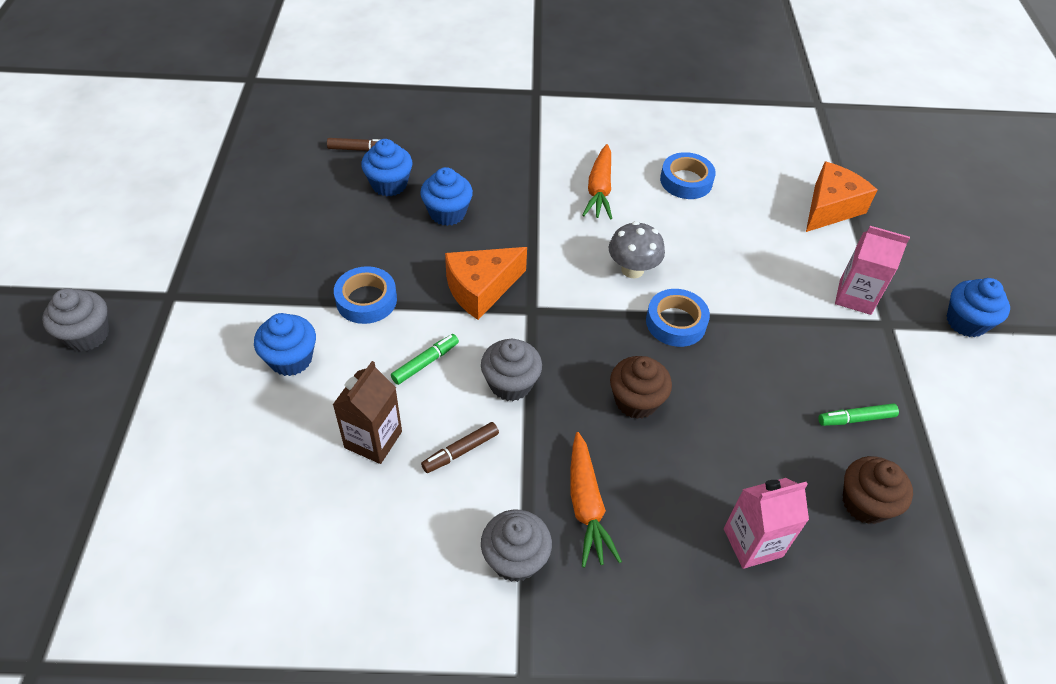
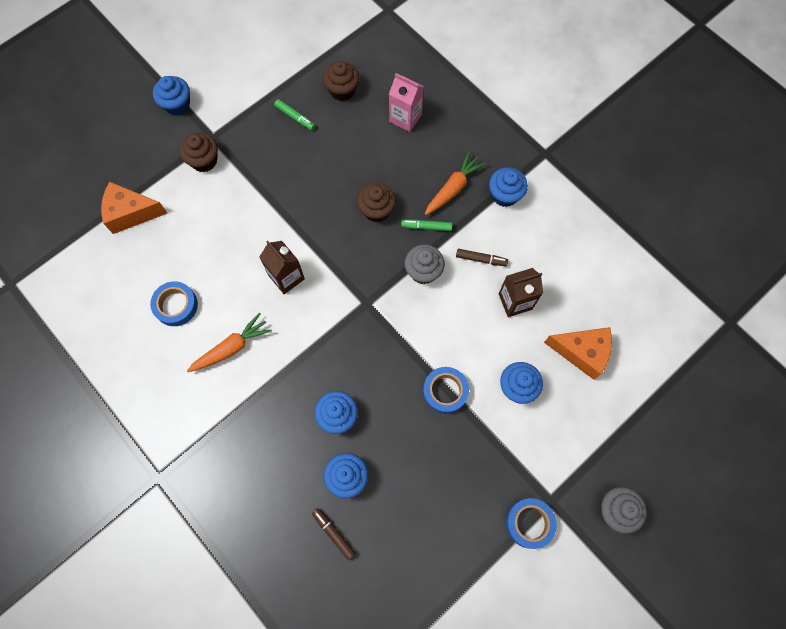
camera: 130 degrees left, 20 degrees up
(425, 363) = (452, 321): green marker -> green marker (426, 227)
(481, 289) = (378, 340): orange cheese -> orange cheese (582, 352)
(515, 559) = (504, 195): grey cupcake -> blue cupcake
(632, 270) = (286, 277): grey mushroom -> brown carton
(676, 322) = (306, 229): blue tape -> blue tape (529, 523)
(855, 297) = (204, 160): pink carton -> brown cupcake

